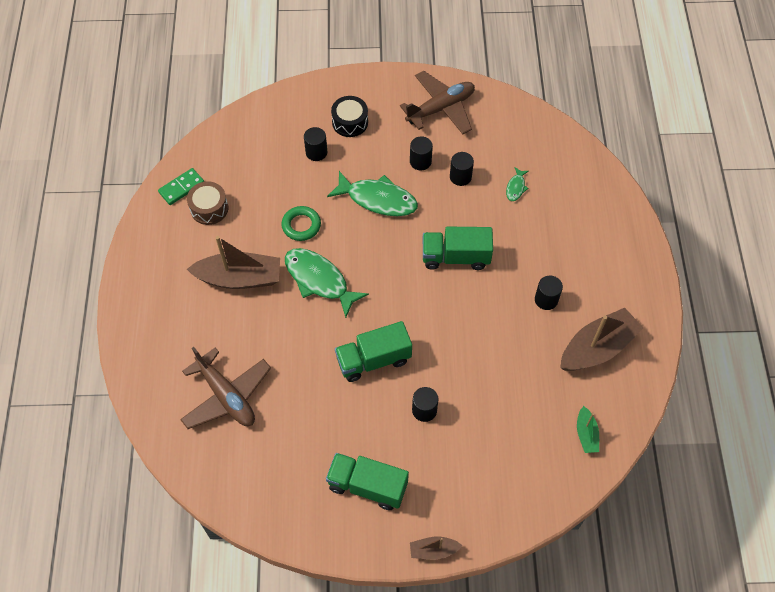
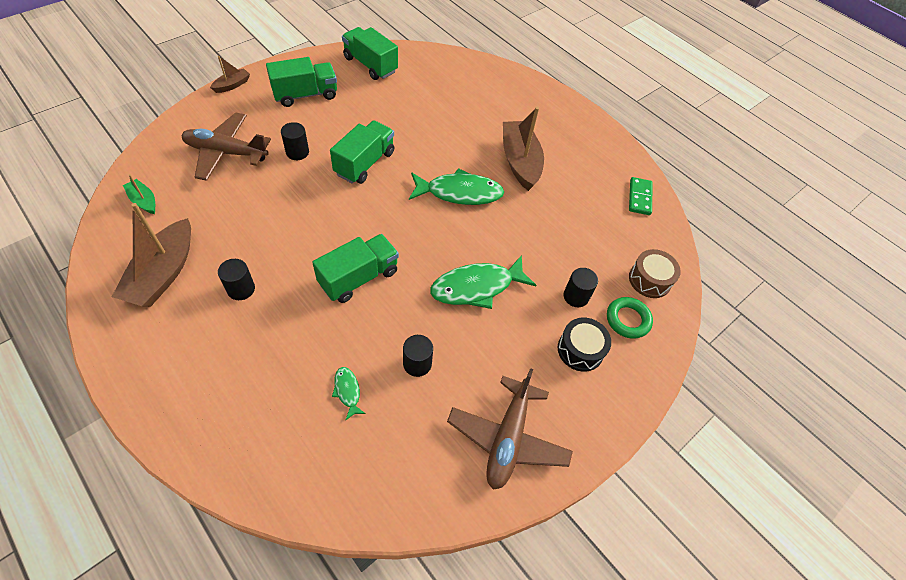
camera: 135 degrees right, 5 degrees down
(209, 208) = (600, 195): brown drum -> brown drum (649, 280)
(226, 396) = (448, 94): brown plane -> brown plane (226, 152)
(239, 278) = (520, 162): brown boat -> brown boat turned 120 degrees clockwise
(268, 491) = (370, 65): none -> green truck
(301, 225) = (517, 224): green ring -> green ring (627, 320)
(420, 161) = (472, 353): black cylinder -> none

